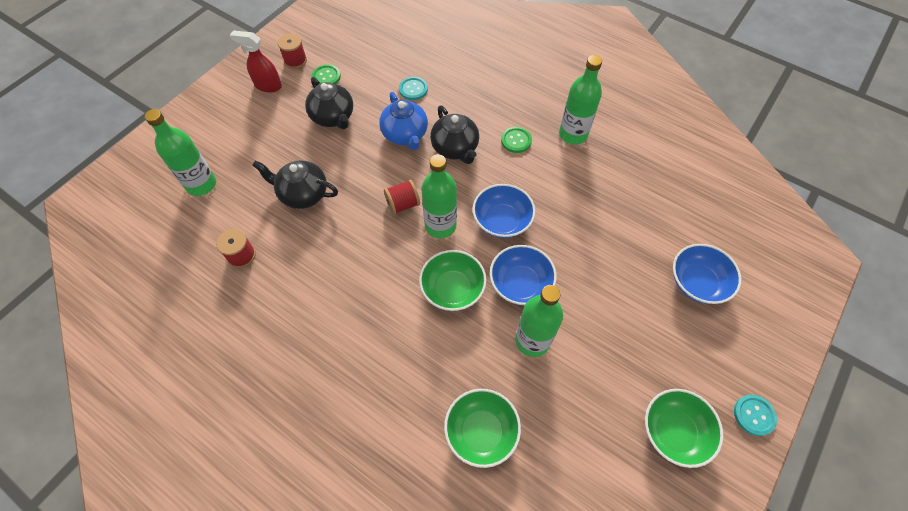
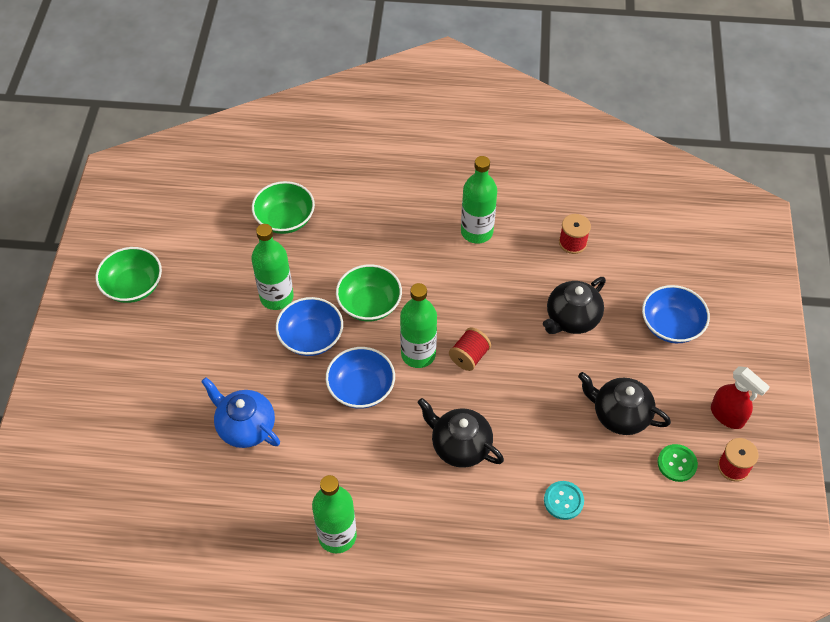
camera: 150 degrees right, 5 degrees down
(201, 184) = (673, 280): green bottle -> green bottle (476, 232)
(268, 86) = (727, 416): red spray bottle -> red spray bottle turned 60 degrees clockwise
(303, 194) = (571, 318): black teapot -> black teapot turned 150 degrees clockwise
(405, 135) = (525, 434): blue teapot -> blue teapot (245, 427)
(516, 140) = (399, 492): green button -> none
(697, 283) = (141, 420): blue bowl -> blue bowl (671, 325)
(754, 415) = (68, 328): turquoise button -> none

